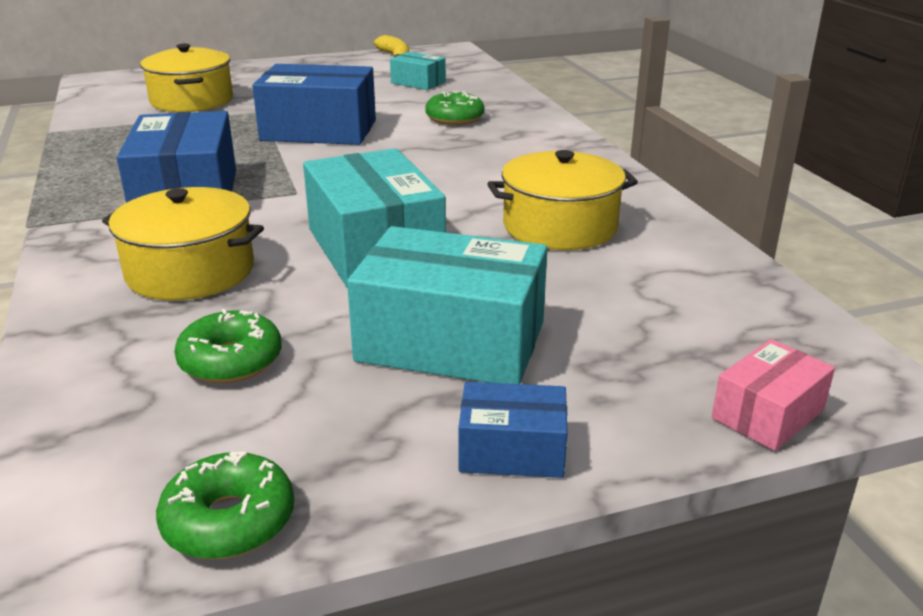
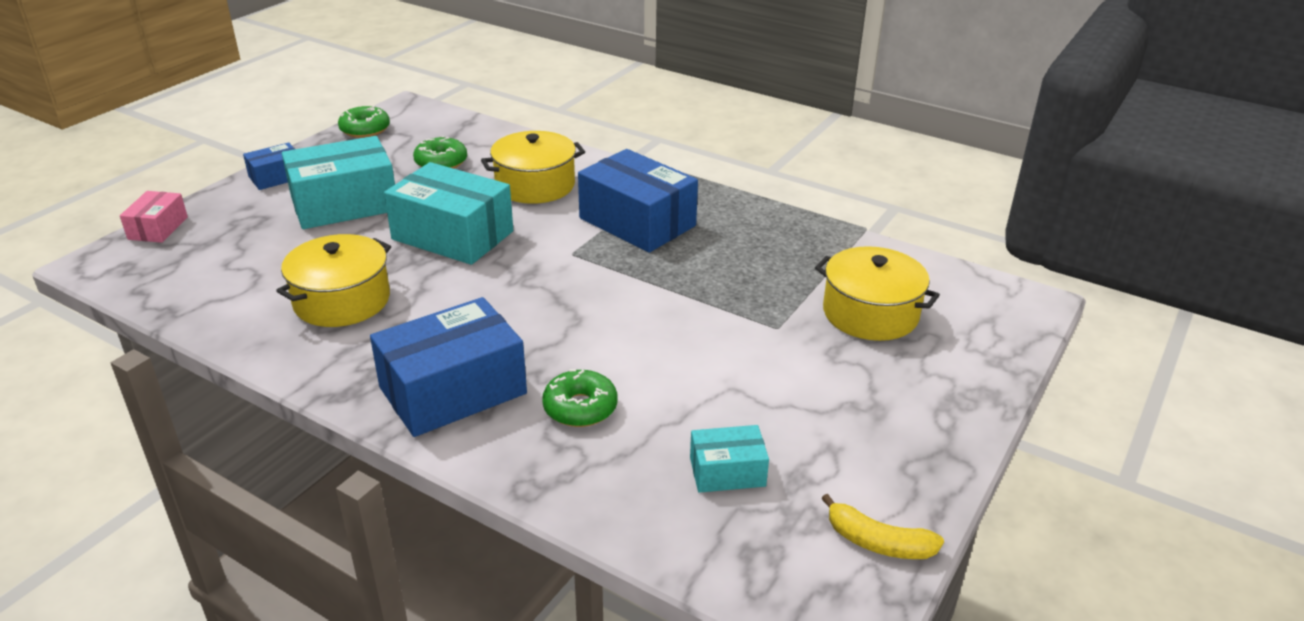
camera: 140 degrees right, 5 degrees up
(319, 130) = (676, 325): blue box -> blue box (453, 390)

